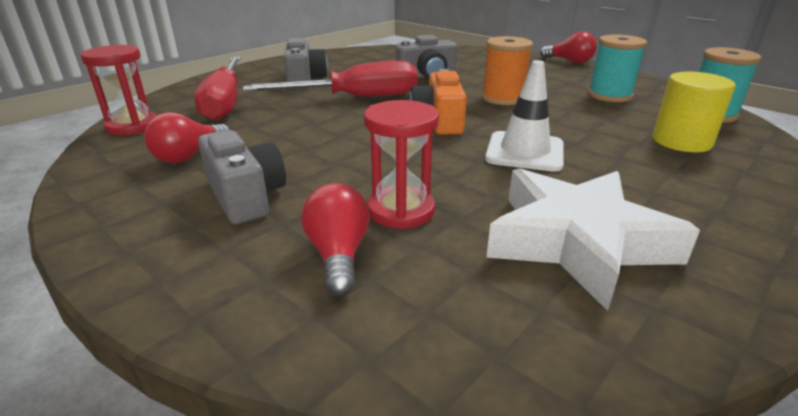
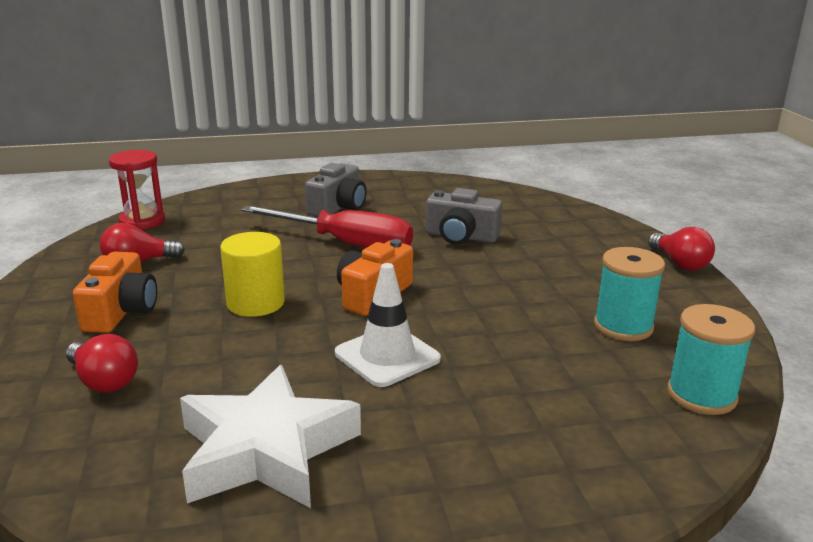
camera: 35 degrees right, 5 degrees down
(225, 103) = (235, 216): red screwdriver -> none
(245, 196) = (121, 312): grey camera -> orange camera
(338, 255) = (104, 381): red light bulb -> red light bulb turned 105 degrees clockwise
(401, 210) = (194, 367): red hourglass -> none
(503, 98) = (488, 289): orange spool -> none
(681, 141) = (577, 410): yellow cylinder -> yellow cylinder (255, 303)

